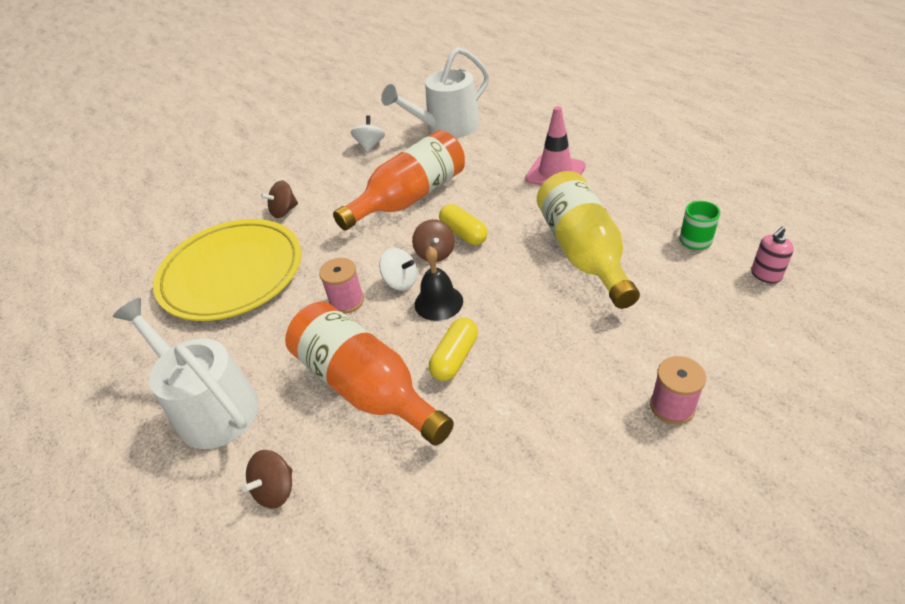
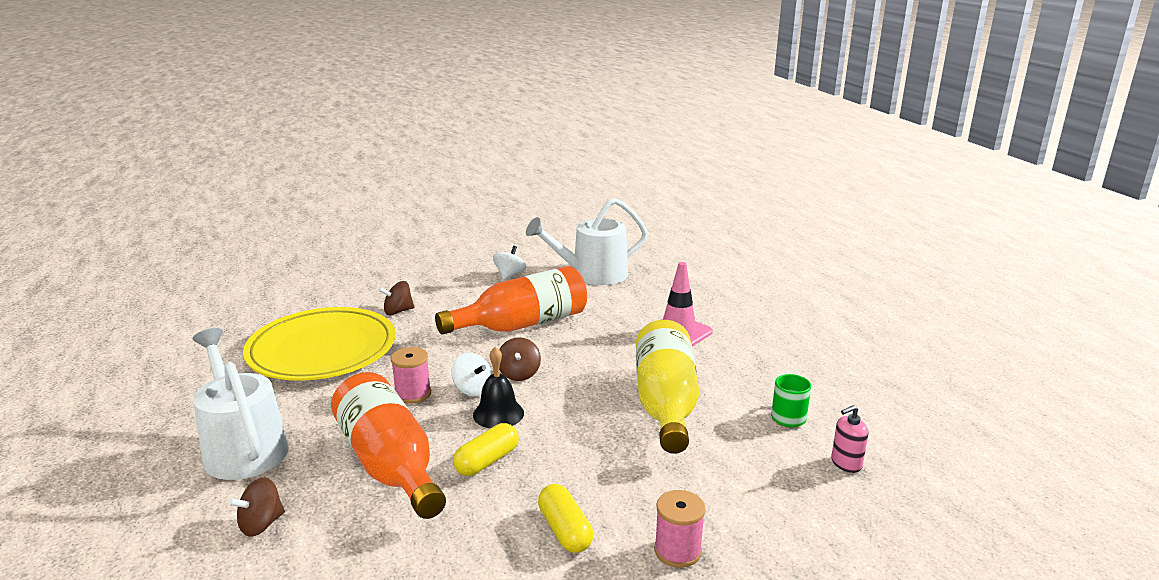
camera: 10 degrees right, 20 degrees down
(463, 233) = (556, 364): yellow capsule -> yellow capsule (565, 530)

